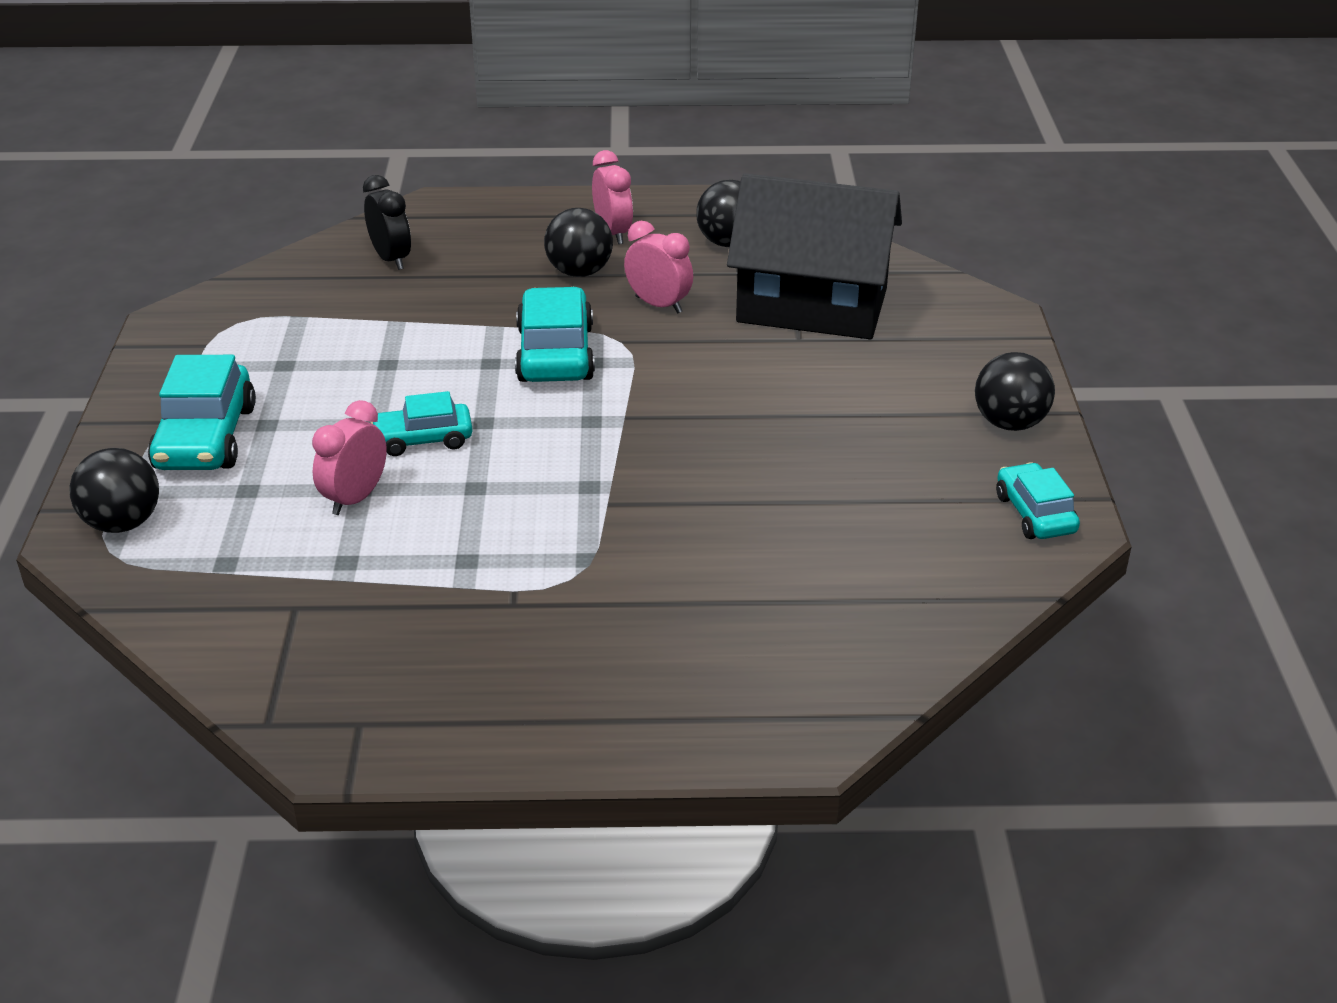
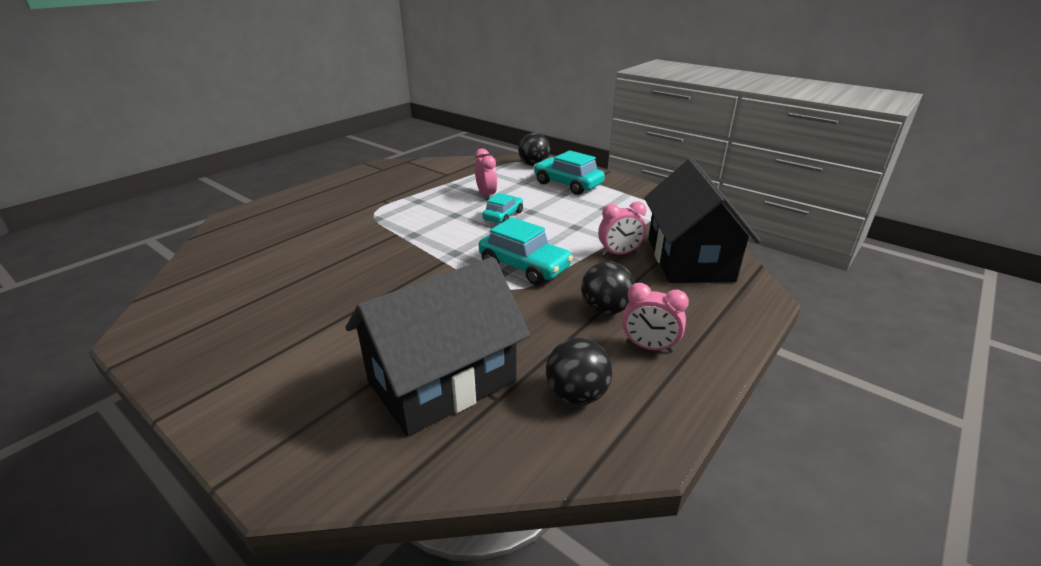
camera: 130 degrees right, 5 degrees down
(391, 259) = (689, 259): black clock -> black house
(658, 305) = (529, 319): pink clock -> pink clock (619, 253)
(1009, 423) = (211, 378): black ball -> none
(1035, 514) = (164, 331): turquoise car -> none

